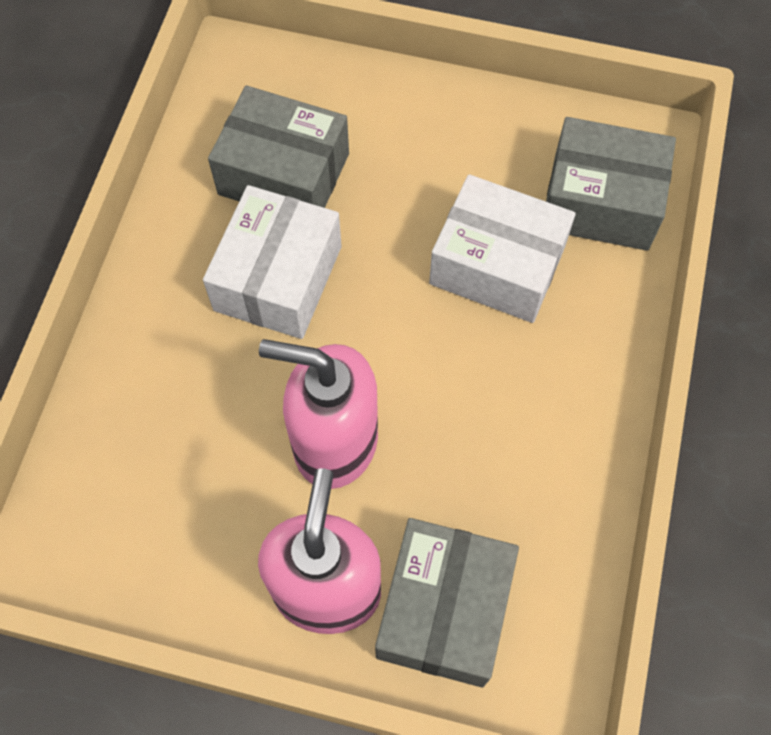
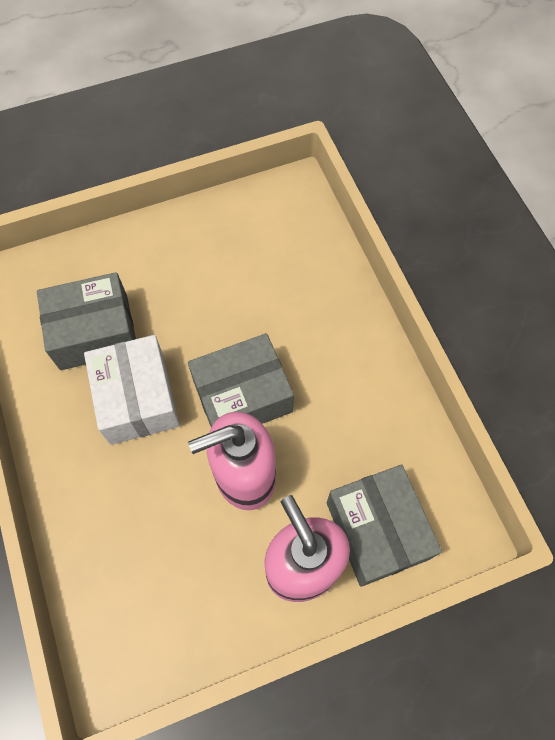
camera: 35 degrees left, 0 degrees up
(497, 265) = (263, 309): white box -> none
(601, 202) = (295, 237): grey box -> grey box (242, 396)

